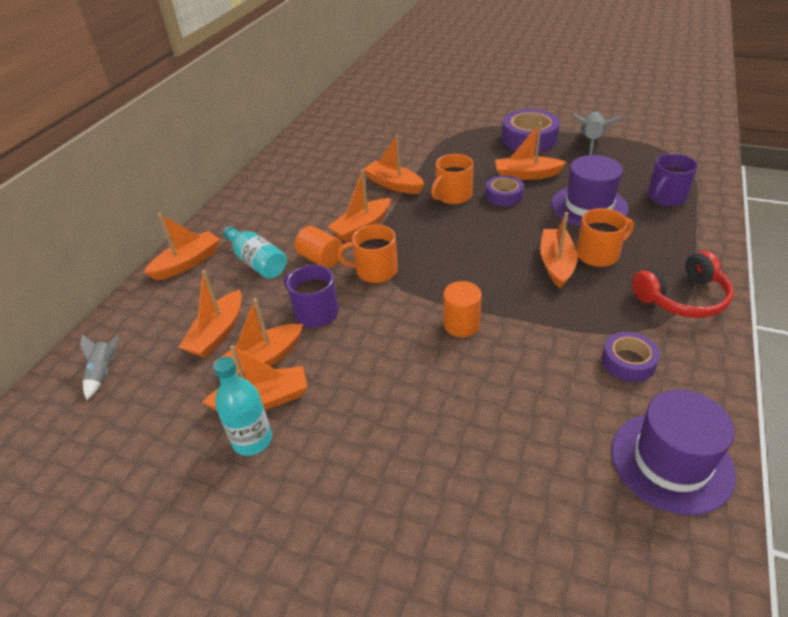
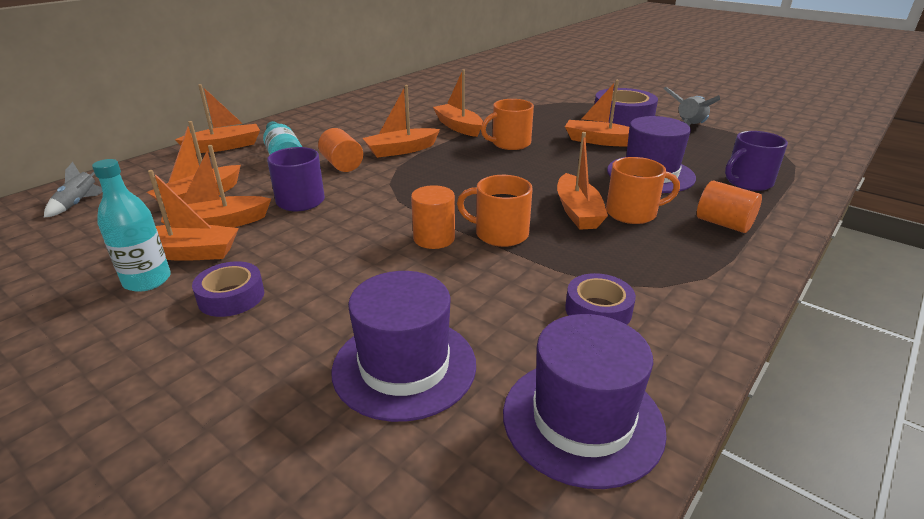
camera: 15 degrees right, 10 degrees down
(375, 271) = (385, 182): orange mug -> orange mug (500, 234)
(504, 196) = (562, 152): purple tape -> purple tape (231, 297)
(524, 457) = (404, 366): none -> purple hat
(556, 264) = (577, 212): orange boat -> orange boat turned 150 degrees clockwise
(670, 249) = (723, 224): none -> orange cylinder
(682, 298) = (709, 268): red headphones -> none

